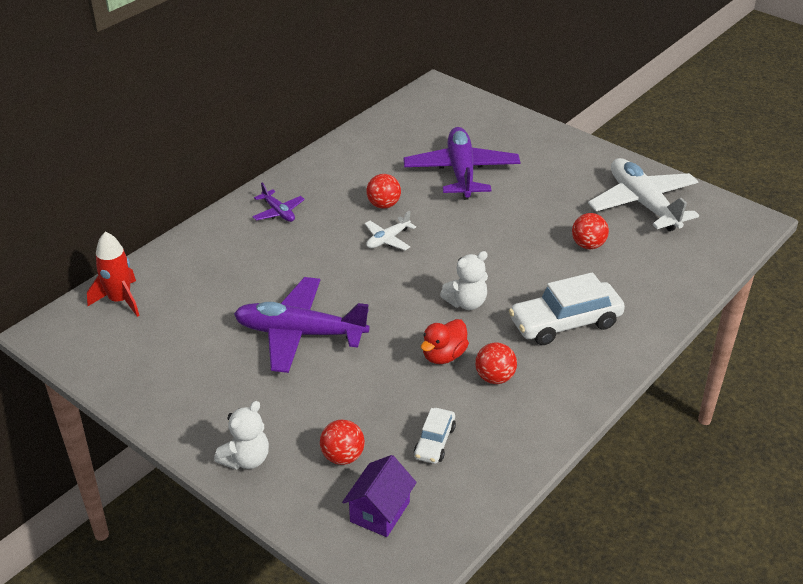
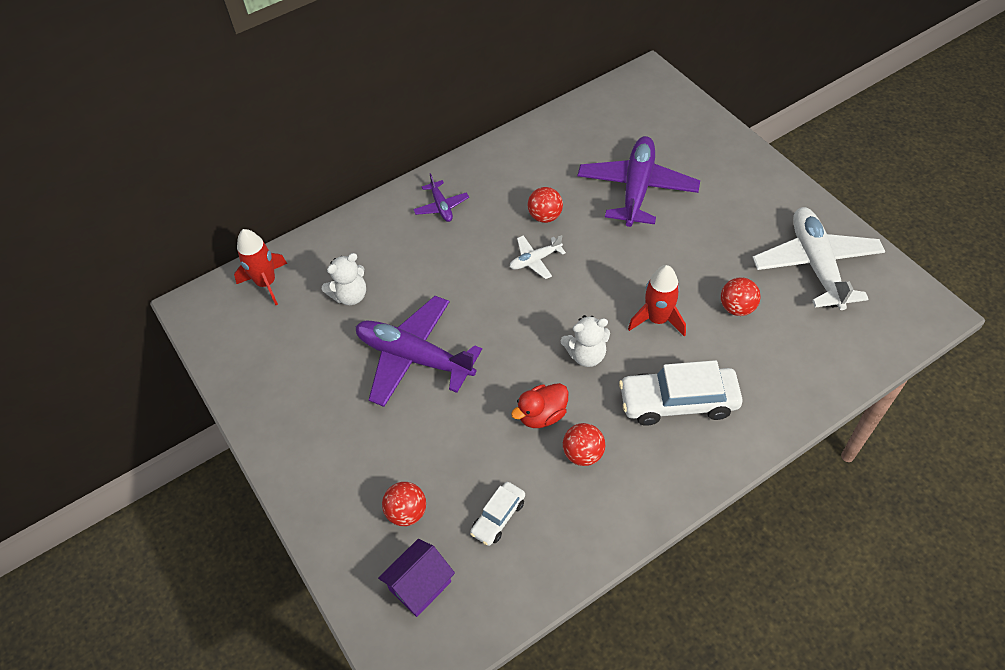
camera: 20 degrees right, 15 degrees up
(246, 459) = (319, 493): white teddy bear -> white teddy bear (350, 296)
(520, 265) = (657, 319): none -> red rocket

